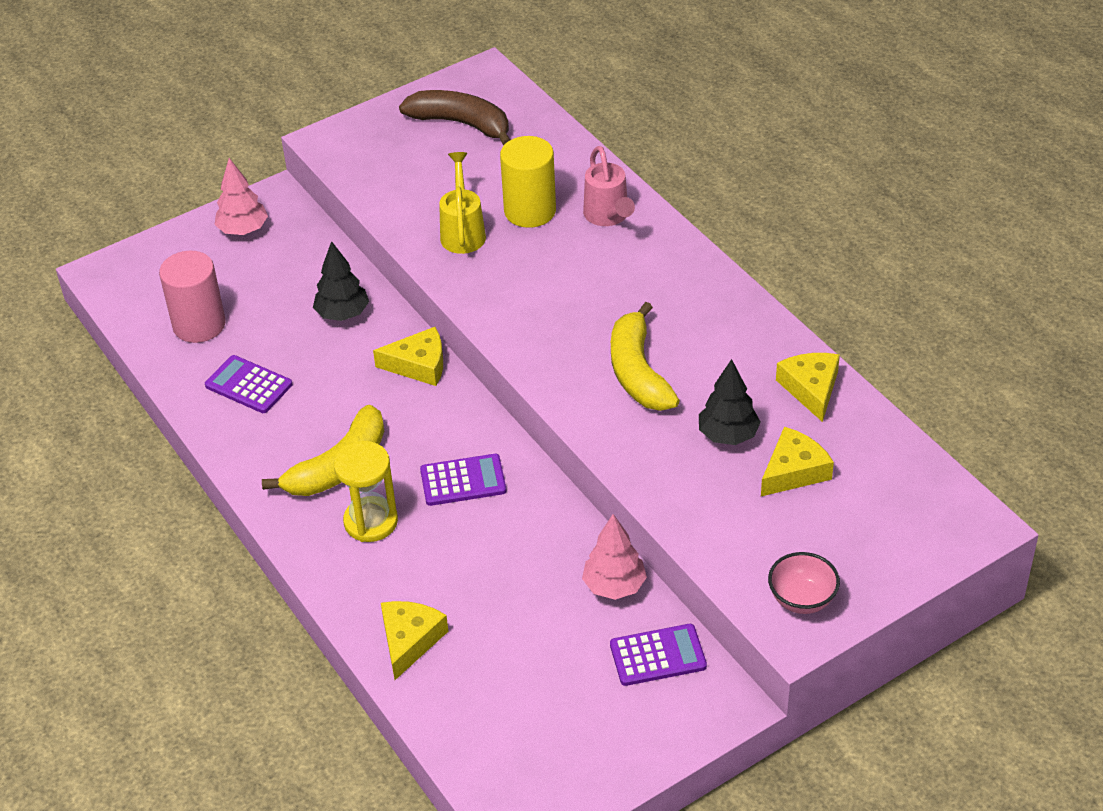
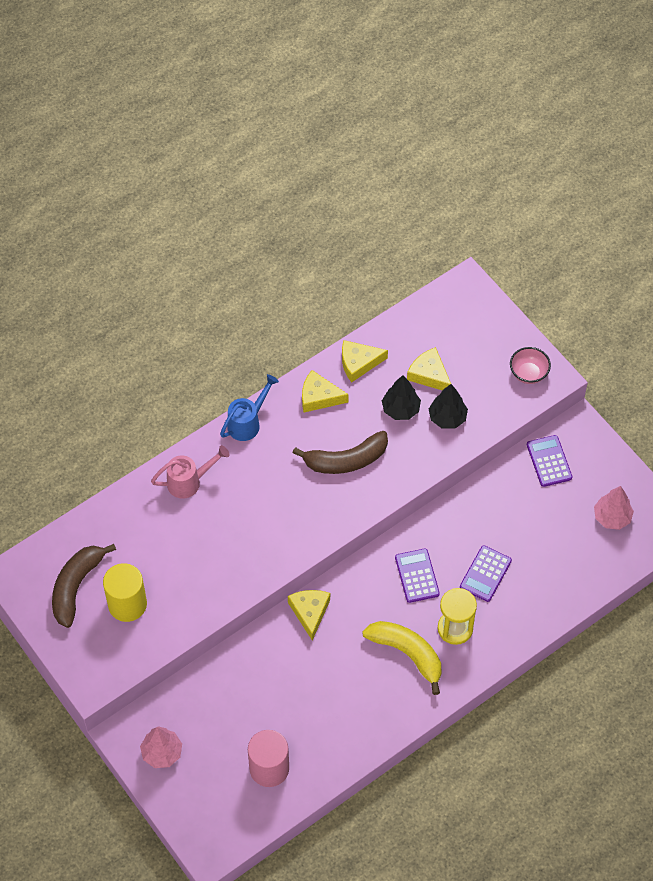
camera: 95 degrees left, 15 degrees up
(248, 385) = (331, 723): purple calculator -> purple calculator (485, 574)
(342, 314) = (258, 669): black tree -> black tree (447, 418)
(409, 640) = (549, 596): yellow cheese -> yellow cheese (319, 397)
(463, 231) = (203, 576): yellow watering can -> none
(530, 211) = (181, 533): yellow cylinder -> yellow cylinder (127, 604)
(614, 586) = (499, 485): pink tree -> pink tree (612, 517)
(638, 372) = (346, 460): yellow banana -> brown banana
(703, 271) = (248, 422): none -> blue watering can

